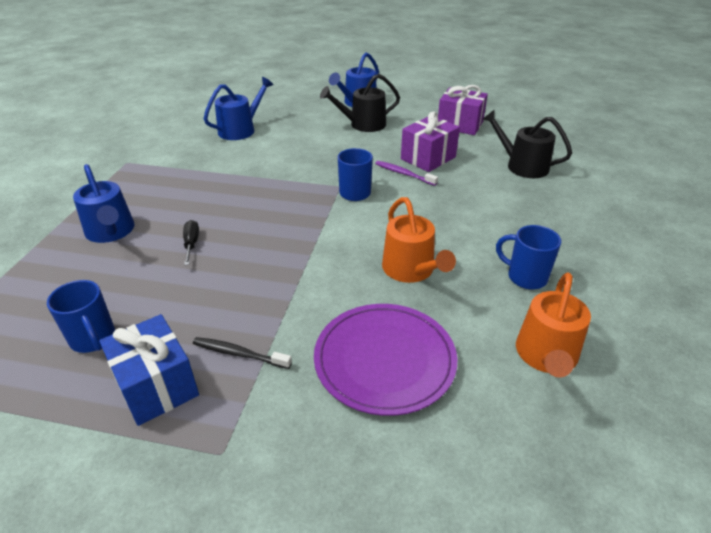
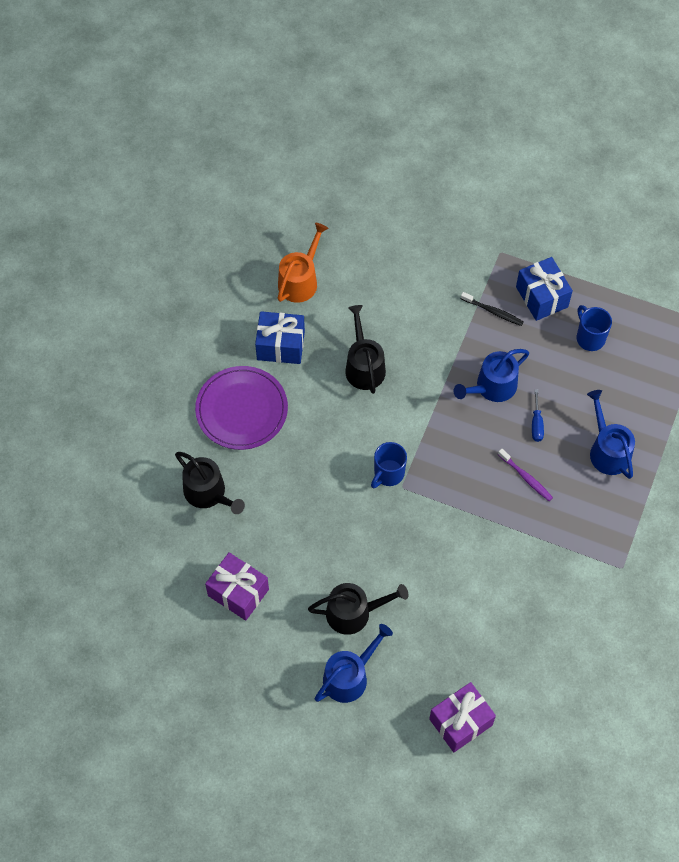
camera: 170 degrees left, 25 degrees up
(191, 243) = (536, 424): black screwdriver -> blue screwdriver
(240, 130) = (503, 624): blue watering can -> blue watering can (492, 387)
(384, 360) = (402, 293): purple plate -> purple plate (241, 410)
(404, 174) = (334, 498): purple toothbrush -> purple toothbrush (526, 478)
(411, 270) = (364, 366): orange watering can -> black watering can
(428, 158) = (300, 524): purple gift -> purple gift (460, 722)
(525, 277) = (280, 346): blue mug -> blue gift

